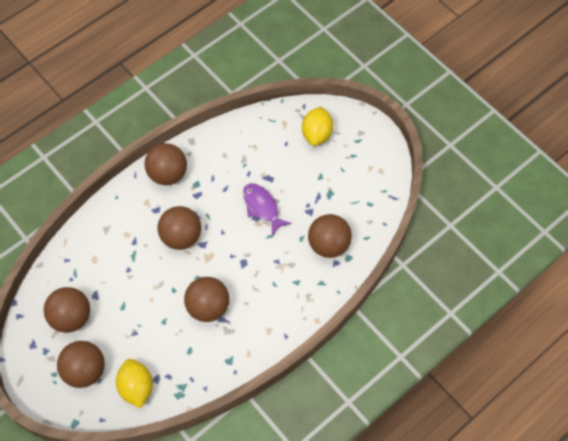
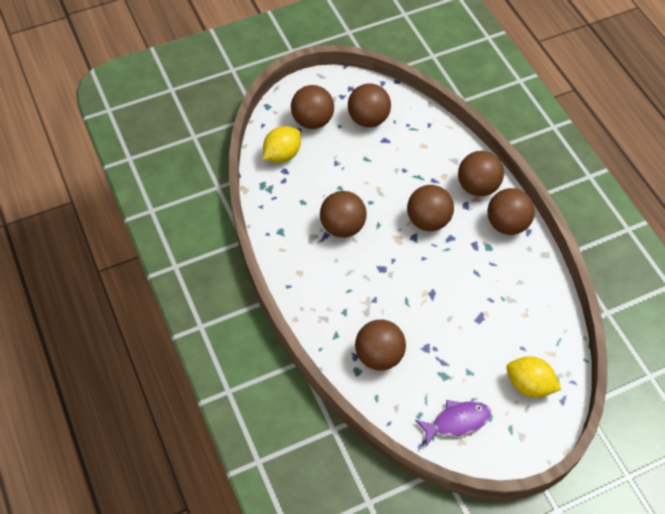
camera: 105 degrees right, 5 degrees down
(132, 204) = (477, 186): none -> brown ball
(136, 387) = (282, 155): yellow lemon -> yellow lemon turned 45 degrees counterclockwise
(262, 207) = (443, 302): purple fish -> purple fish (457, 421)

